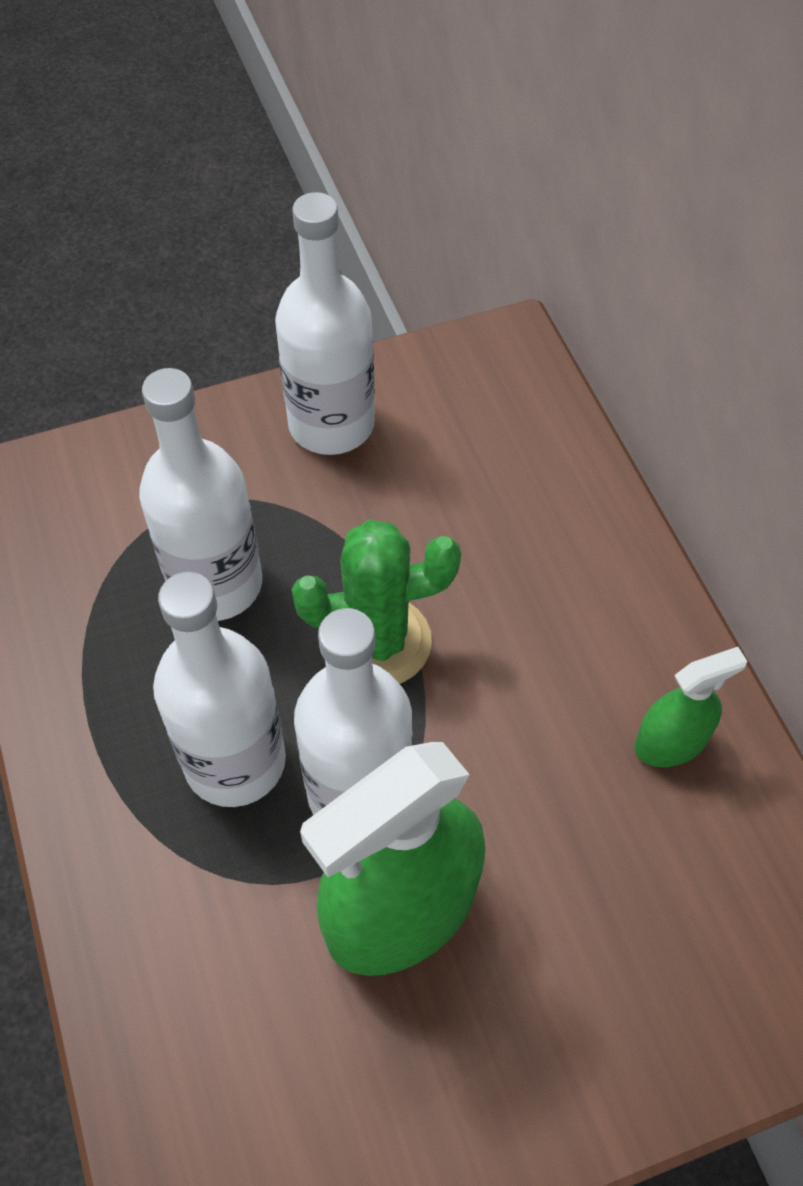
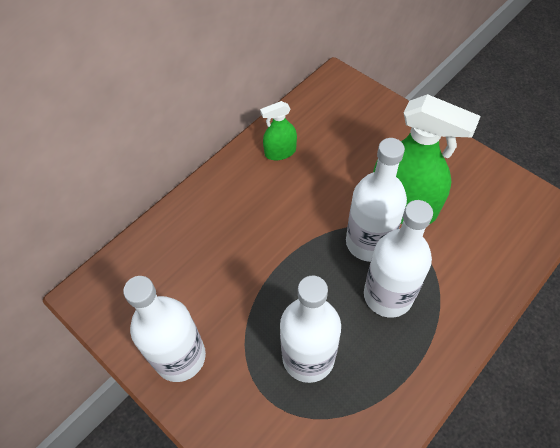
camera: 115 degrees left, 0 degrees up
(378, 642) = (297, 269): green cactus -> none
(670, 742) = (280, 152): green spray bottle -> green spray bottle turned 60 degrees counterclockwise

